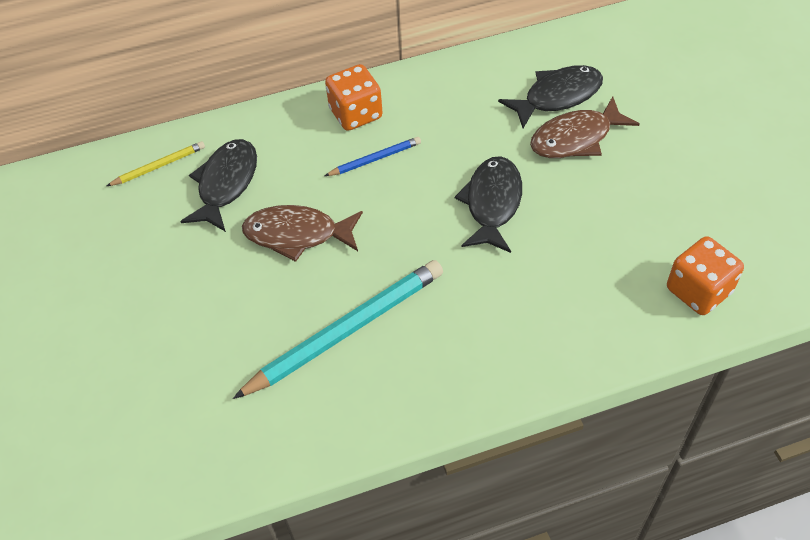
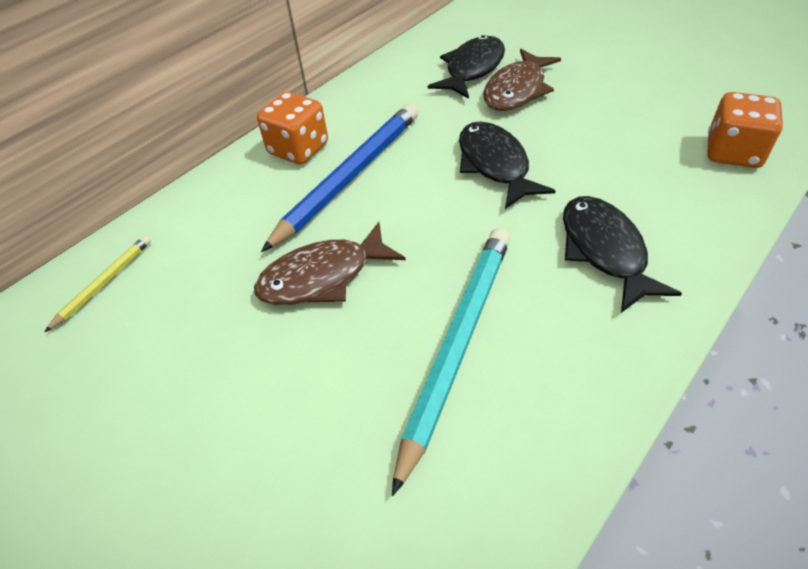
camera: 30 degrees left, 5 degrees down
(226, 184) = (201, 265): black fish -> black fish (604, 250)
(375, 159) = (350, 176): blue pencil -> blue pencil, size x2.07

